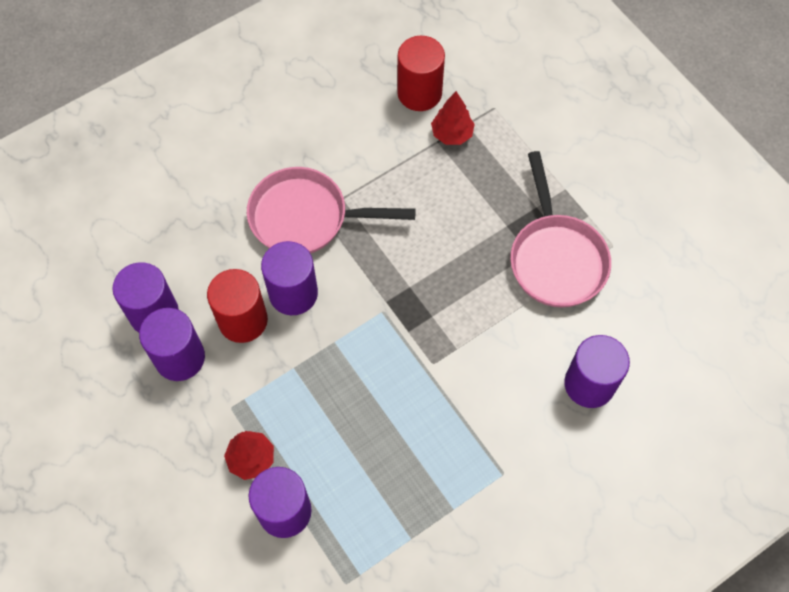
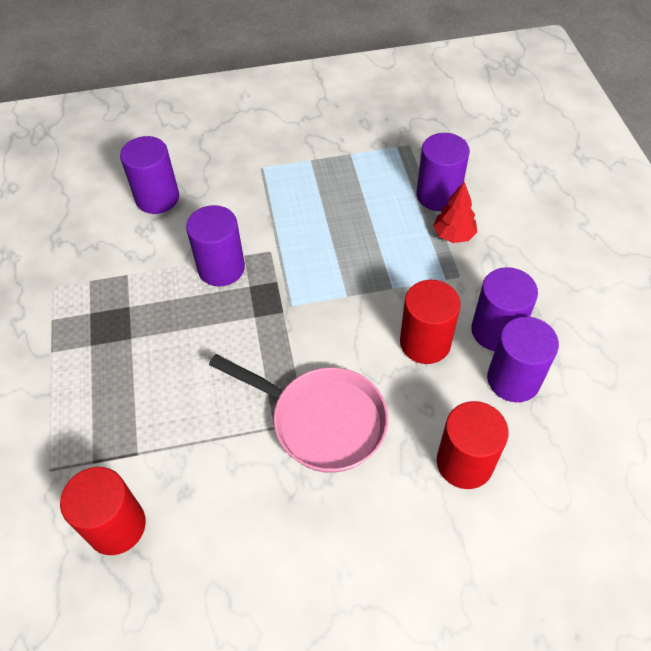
camera: 155 degrees left, 10 degrees down
(179, 227) = (464, 462): none -> red cylinder
(293, 293) = (366, 350): purple cylinder -> purple cylinder (221, 268)
(452, 134) = (116, 456): red tree -> none
(556, 258) = (110, 294): pink pan -> none

